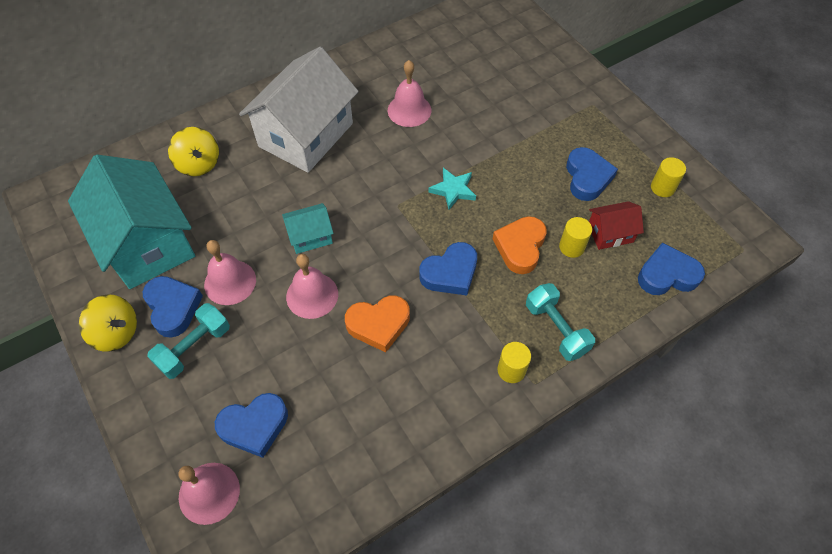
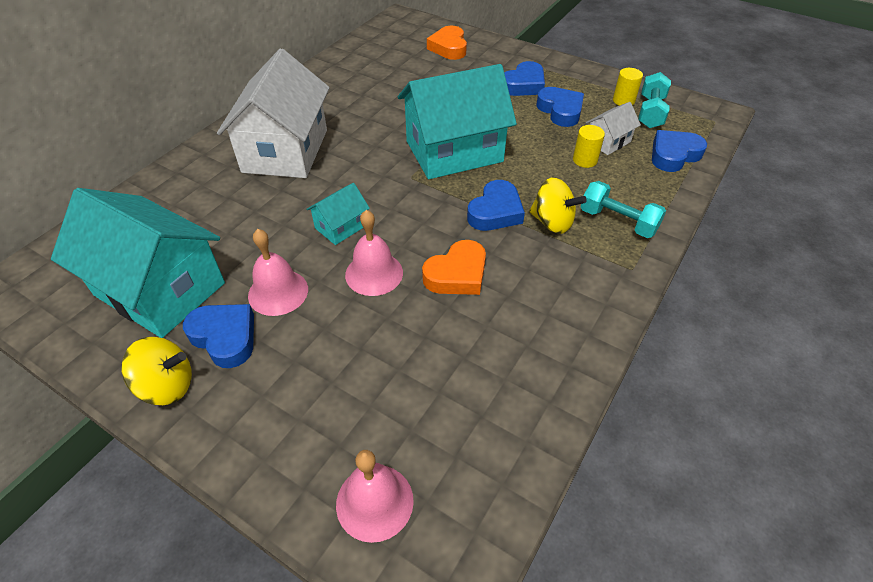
camera: 25 degrees left, 10 degrees down
(194, 347) = (272, 365): turquoise dumbbell -> turquoise dumbbell (650, 112)
(199, 164) = (183, 204): yellow spinning top -> yellow spinning top (552, 222)
(254, 426) = (386, 413): blue heart -> blue heart (523, 85)
(409, 110) = (374, 107): pink bell -> none
(453, 190) = (454, 151): turquoise star -> turquoise house
(511, 370) = (604, 266): yellow cylinder -> none
(520, 247) = (542, 173): orange heart -> orange heart (449, 47)
(610, 233) = (608, 141): red house -> white house

